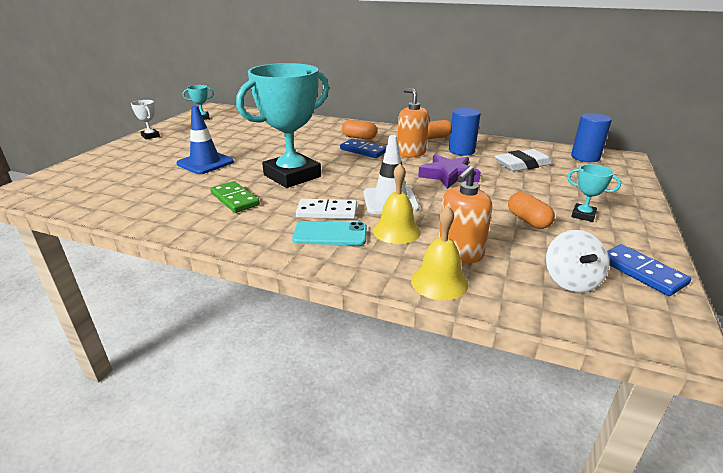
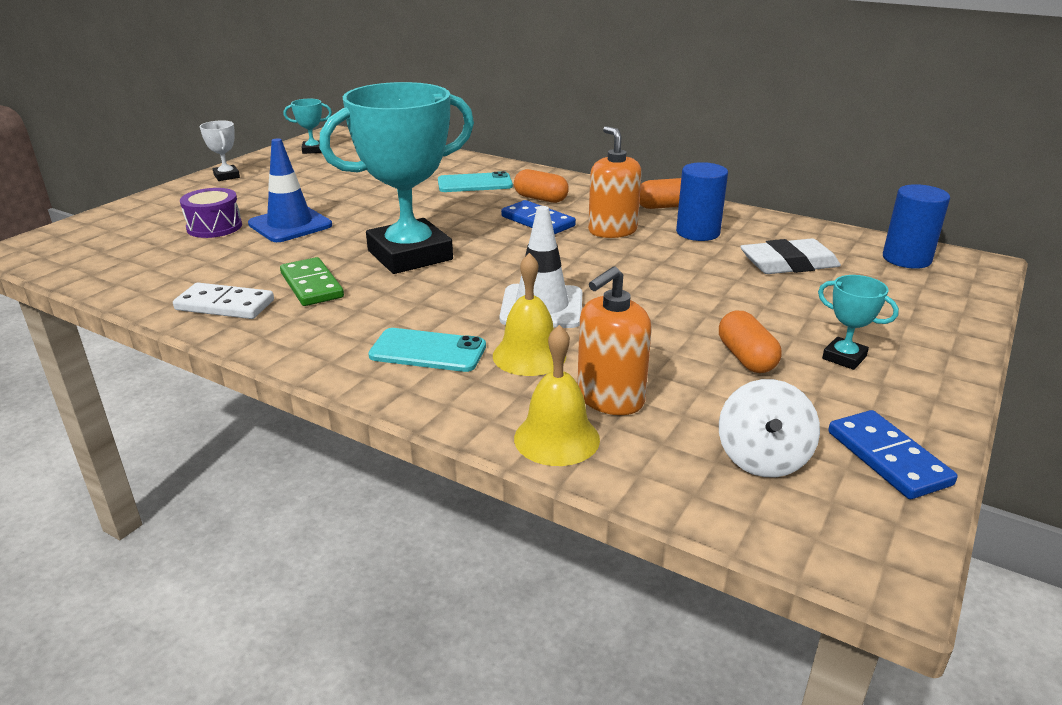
camera: 10 degrees right, 0 degrees up
(153, 167) = (214, 227): none -> purple drum
(314, 131) = (475, 183): none -> turquoise phone
(327, 212) = (438, 316): white domino -> white domino (225, 305)
(448, 175) = (655, 273): purple star -> none

